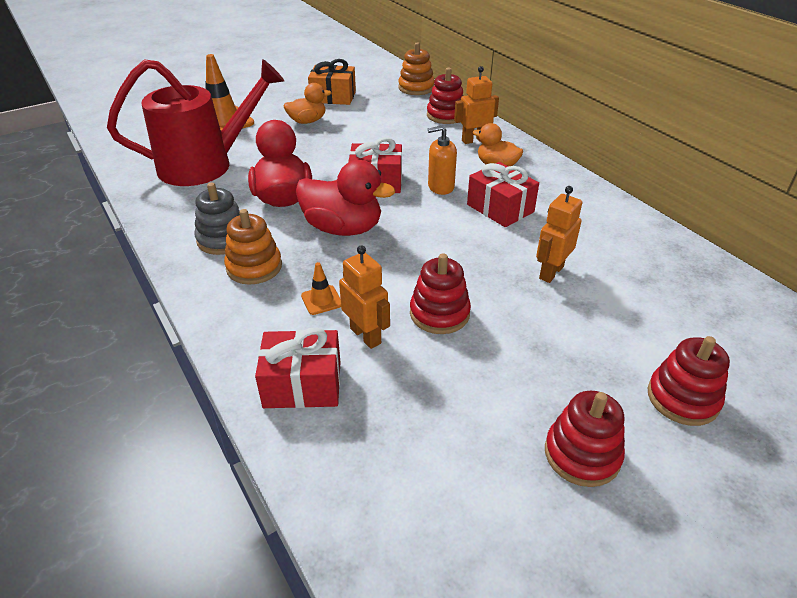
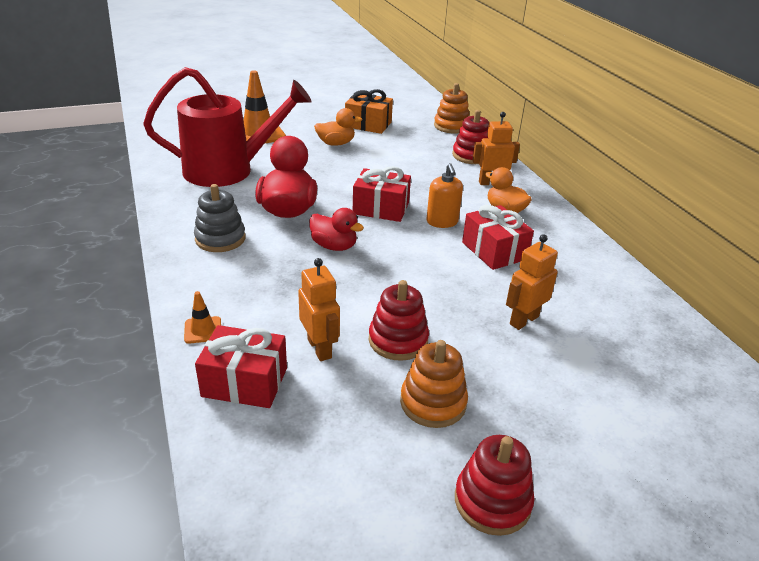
camera: 10 degrees right, 5 degrees down
(254, 267) = (239, 268): orange stacking toy -> orange stacking toy (433, 403)
(321, 300) = (290, 308): orange traffic cone -> orange traffic cone (203, 330)
(343, 228) = (334, 246): red duck -> red duck, size x0.62
(440, 187) = (442, 222): orange soap dispenser -> orange soap dispenser turned 105 degrees counterclockwise
(682, 398) = (618, 467): red stacking toy -> none

